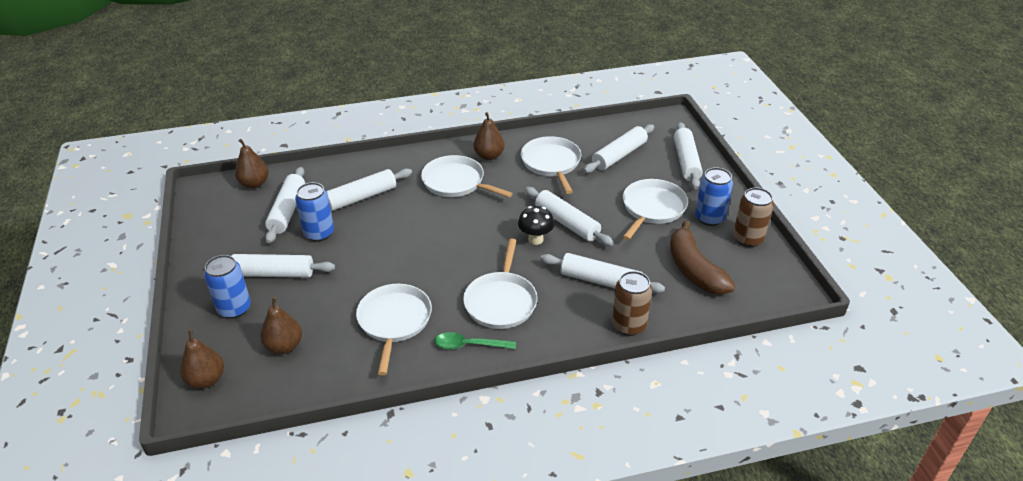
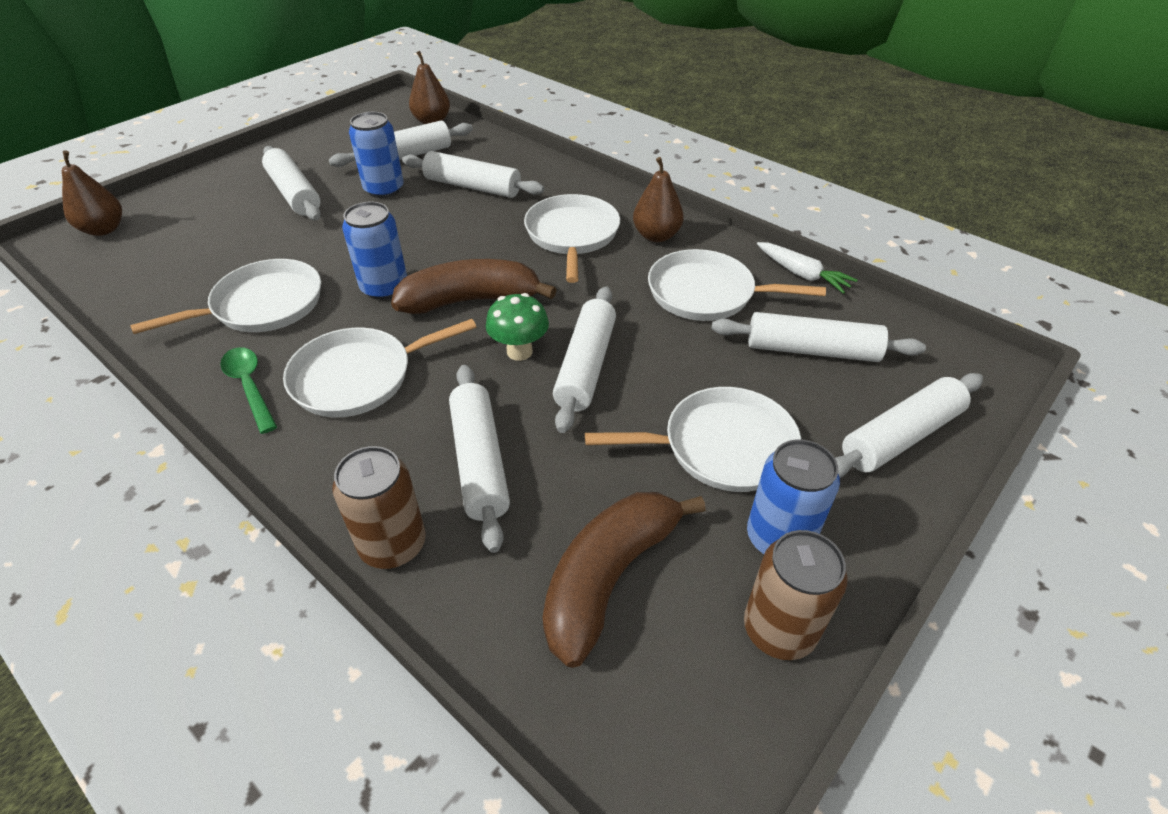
camera: 55 degrees right, 5 degrees up
(234, 308) = (223, 197): blue can -> blue can (384, 288)
(284, 346) = (178, 251): brown pear -> none
(476, 240) = (470, 301): none -> brown banana
(535, 239) = (519, 351): black mushroom -> green mushroom
(552, 163) = (707, 293): white pan -> white pan turned 120 degrees counterclockwise
(567, 130) = (801, 274): none -> white carrot

